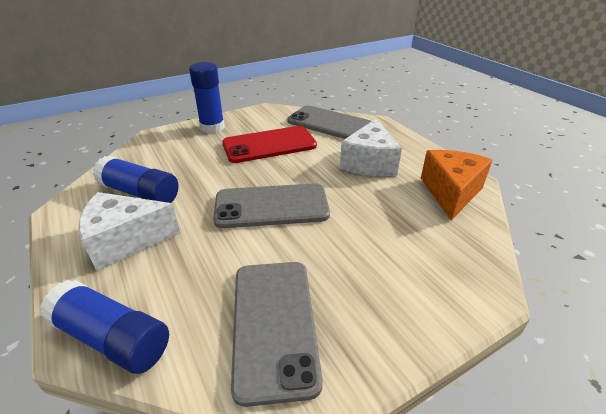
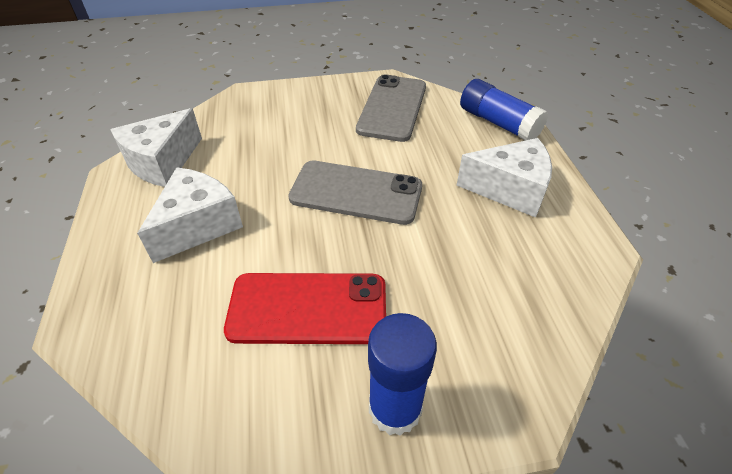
camera: 160 degrees left, 10 degrees up
(140, 193) = (510, 251): blue glue stick -> none
(329, 124) = (164, 345): grey phone -> none
(451, 192) = (162, 162): orange cheese -> white cheese

